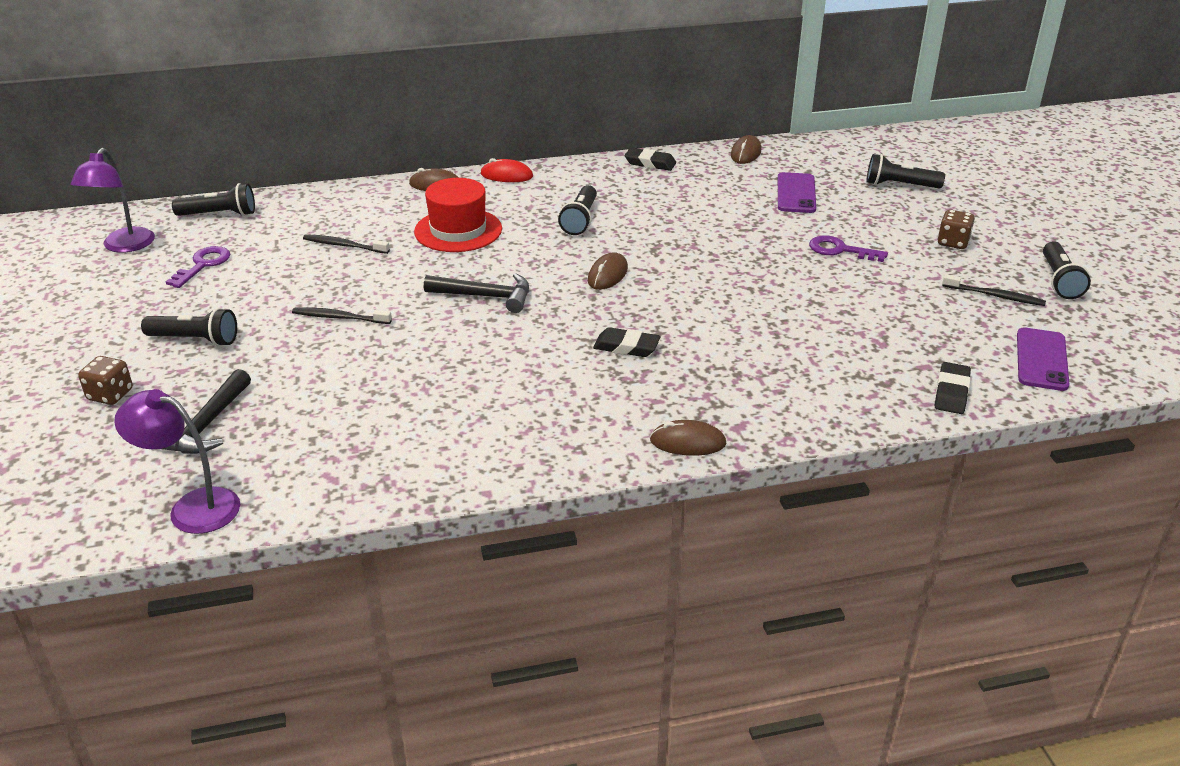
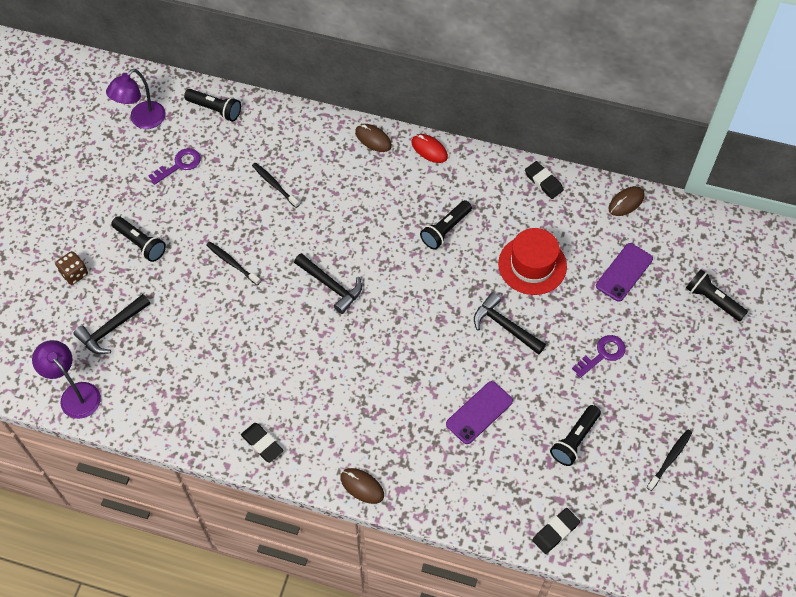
camera: 30 degrees right, 25 degrees up
(458, 230) = (356, 202): red hat -> red hat (532, 265)
(607, 275) = (423, 301): brown mouse -> none
(626, 347) = (385, 382): black eraser -> black eraser (262, 444)
(718, 263) = (505, 326): none -> black hammer
(840, 250) = (602, 354): purple key -> purple key turned 90 degrees clockwise
(953, 242) = (692, 387): brown dice -> none
(995, 296) = (670, 459): black toothbrush -> black toothbrush turned 105 degrees counterclockwise
(1041, 359) = (643, 535): purple phone -> purple phone (479, 412)
(1059, 281) = (732, 467): black flashlight -> black flashlight (574, 440)

